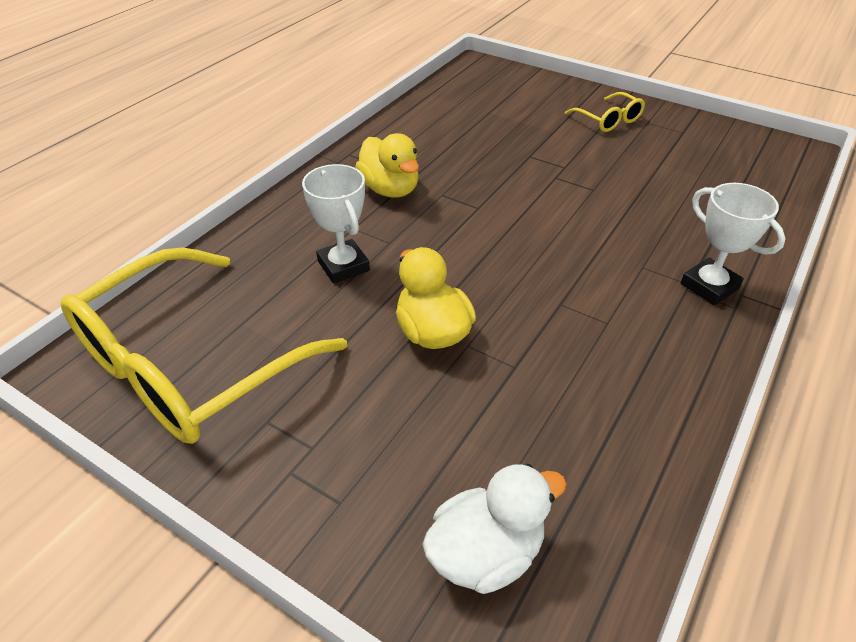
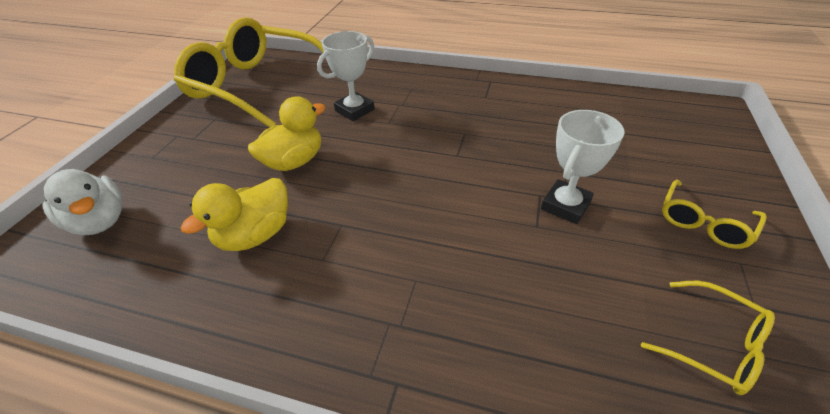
camera: 75 degrees right, 0 degrees up
(390, 189) = (455, 108): yellow duck -> yellow duck (255, 235)
(709, 286) = (401, 346): white trophy -> white trophy (565, 205)
(711, 156) = (714, 345): none -> yellow glasses

